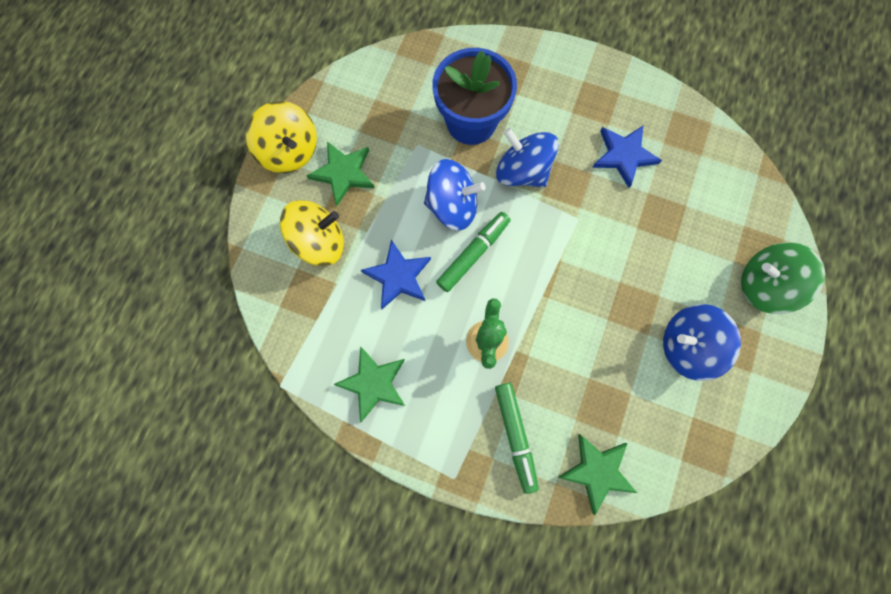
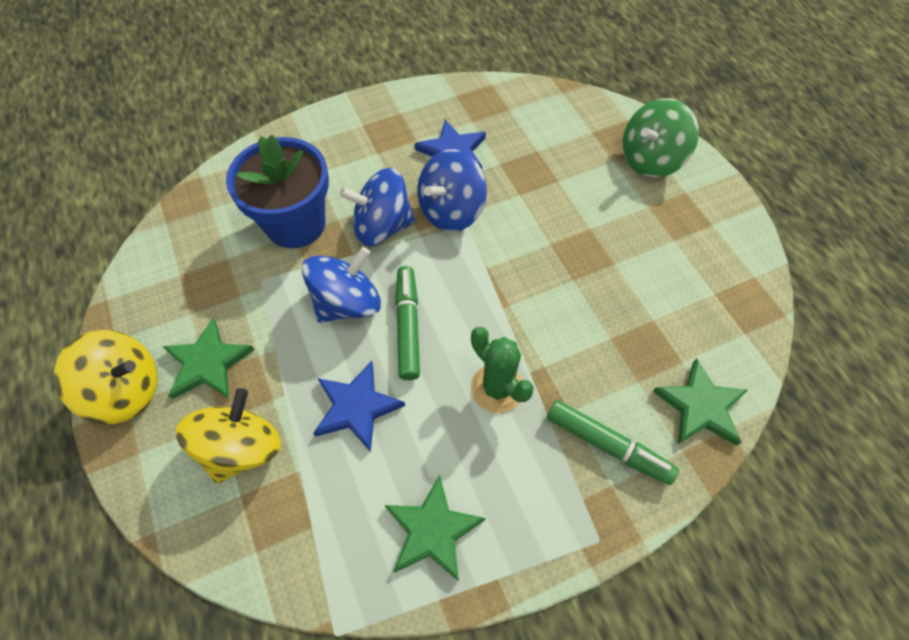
camera: 45 degrees left, 15 degrees down
(686, 346) = (650, 246): blue spinning top -> blue spinning top (451, 211)

